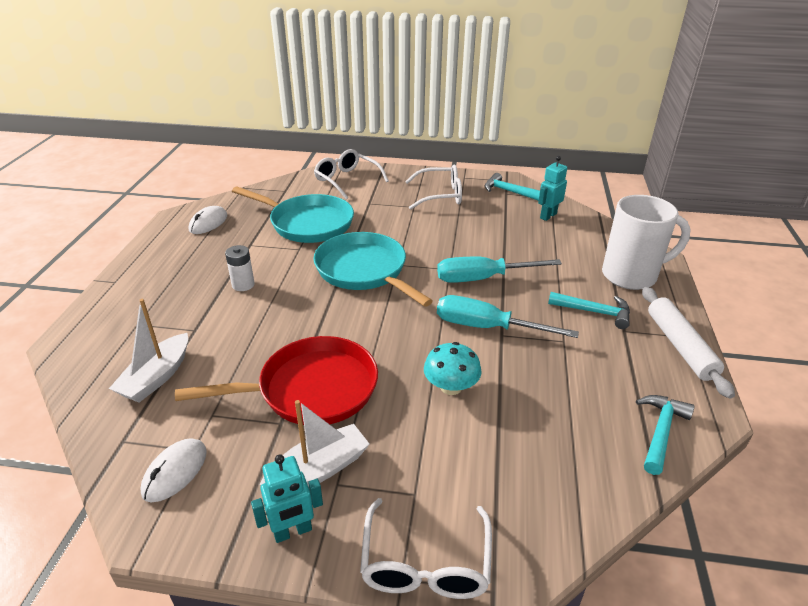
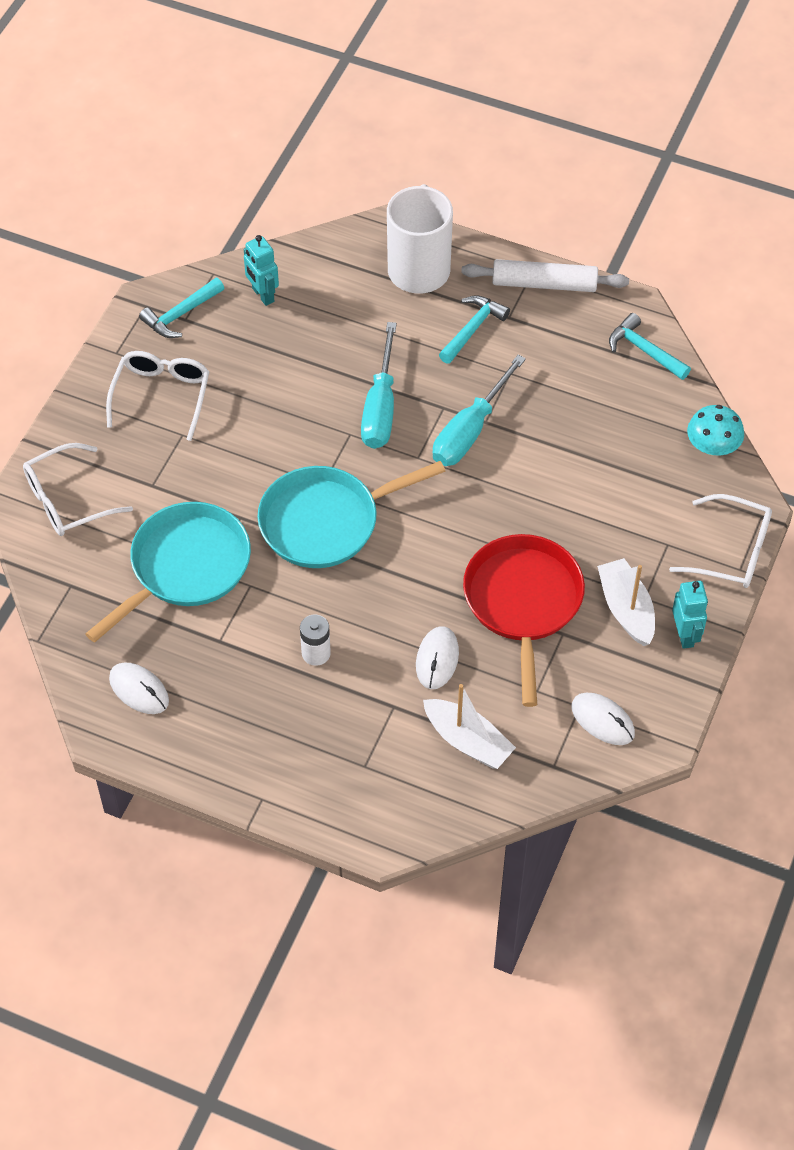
camera: 75 degrees left, 20 degrees up
(242, 346) = (437, 659): none -> white mouse
(451, 387) = (550, 486): turquoise mushroom -> turquoise mushroom (712, 446)

